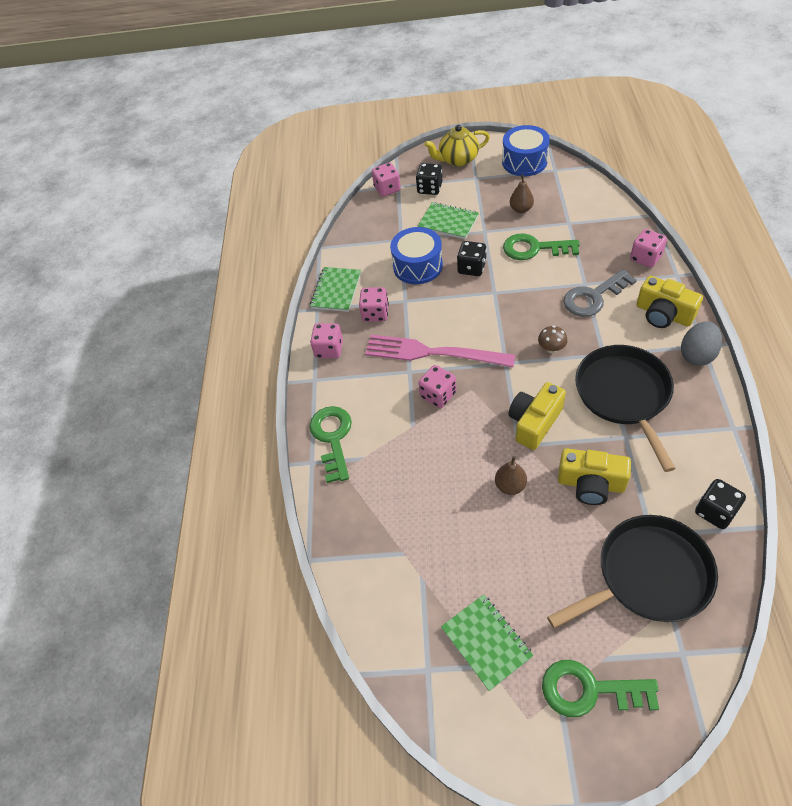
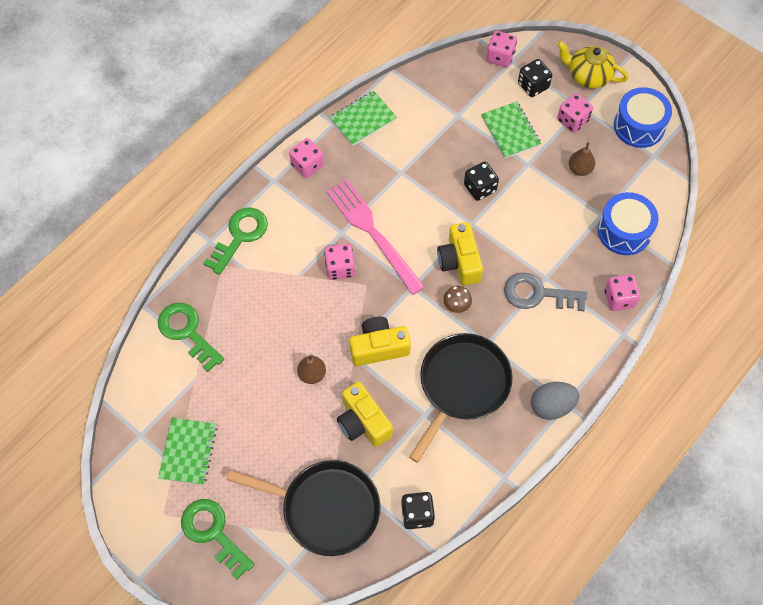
camera: 35 degrees right, 10 degrees up
(375, 313) = (369, 164): pink dice -> pink dice (572, 120)
(417, 266) = (443, 150): blue drum -> blue drum (624, 231)
(534, 248) = (546, 213): green key -> green key (187, 332)
(663, 314) = (570, 354): yellow camera -> yellow camera (459, 261)

